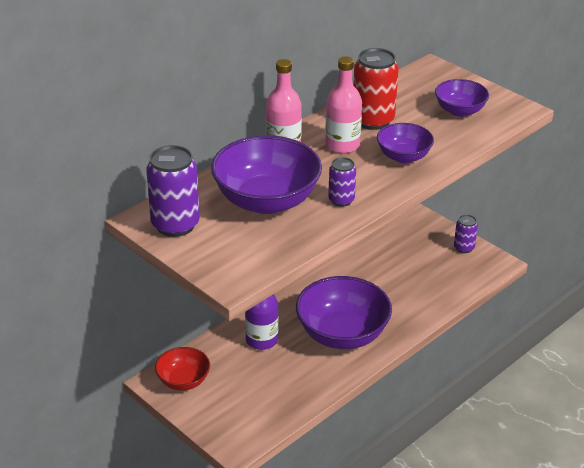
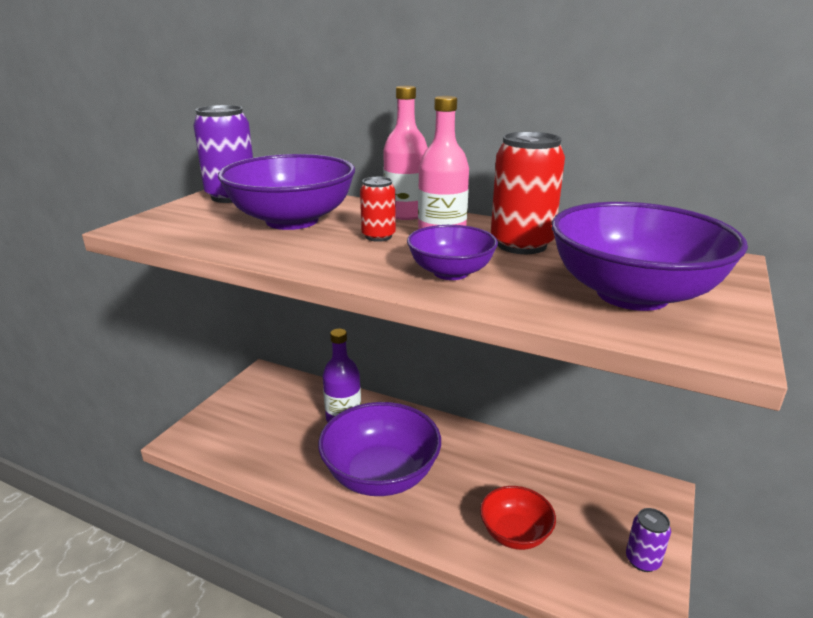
camera: 70 degrees right, 10 degrees down
(183, 381) = (267, 387): red bowl -> red bowl (515, 533)
(326, 169) = (378, 236): none -> red can
(341, 200) = (314, 252): purple can -> none
(460, 111) = (632, 294): purple bowl -> purple bowl, size x1.82

